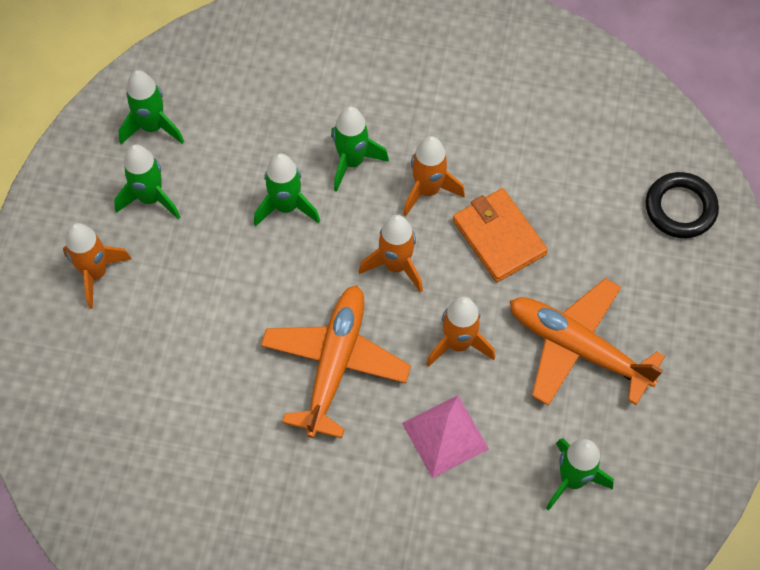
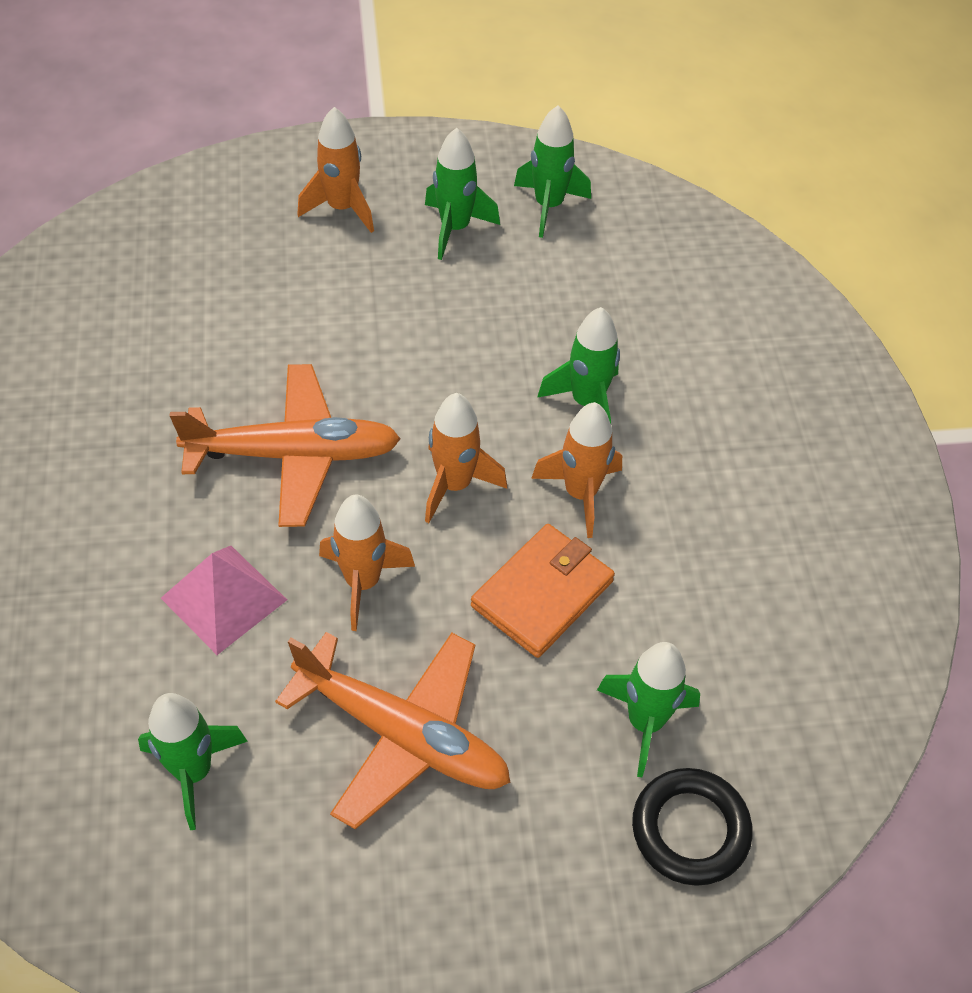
camera: 70 degrees right, 10 degrees down
(286, 207) = (494, 353): green rocket -> green rocket (645, 722)
(578, 348) = (402, 734): orange plane -> orange plane turned 105 degrees clockwise

